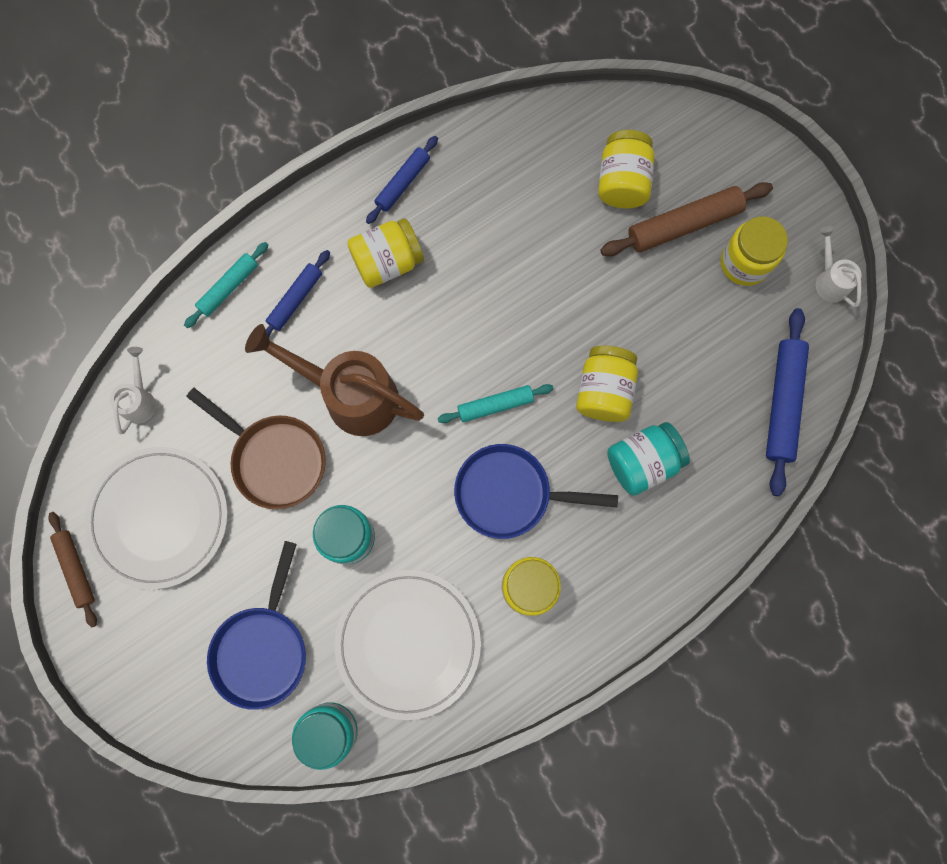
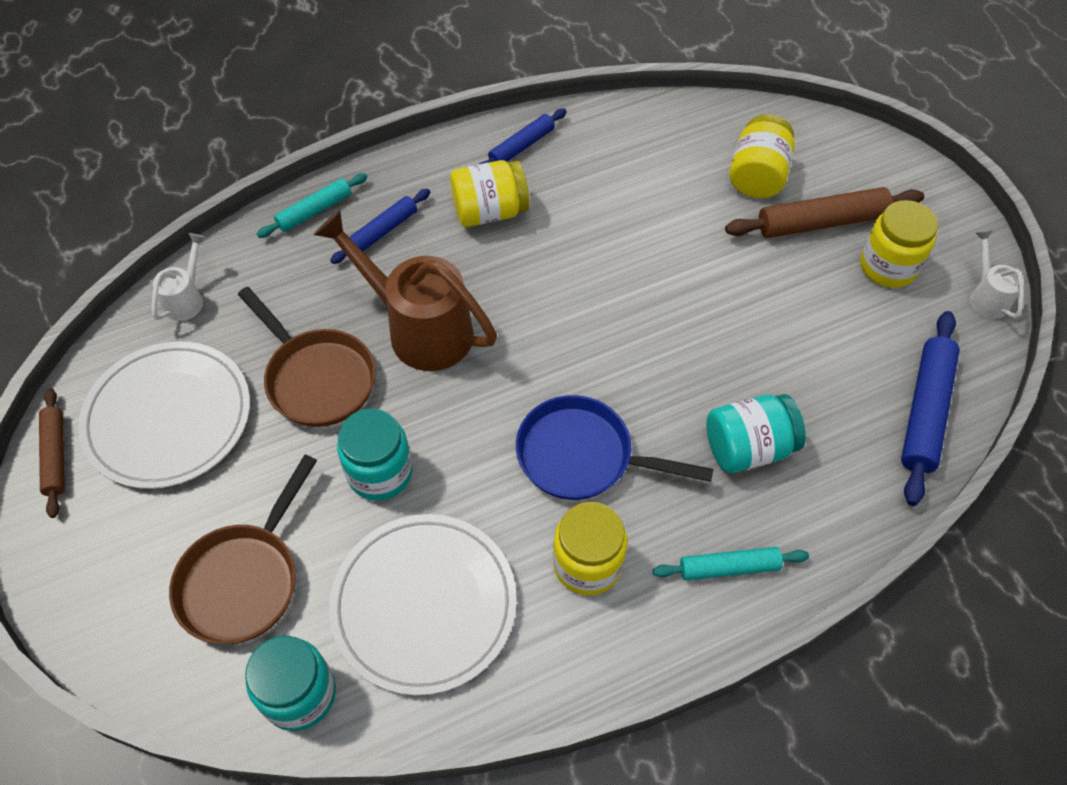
camera: 10 degrees right, 20 degrees down
(262, 648) = (244, 580): blue pan -> brown pan
(495, 405) = (582, 363): turquoise rolling pin -> turquoise rolling pin (729, 567)
(604, 391) = (711, 367): yellow jar -> none

